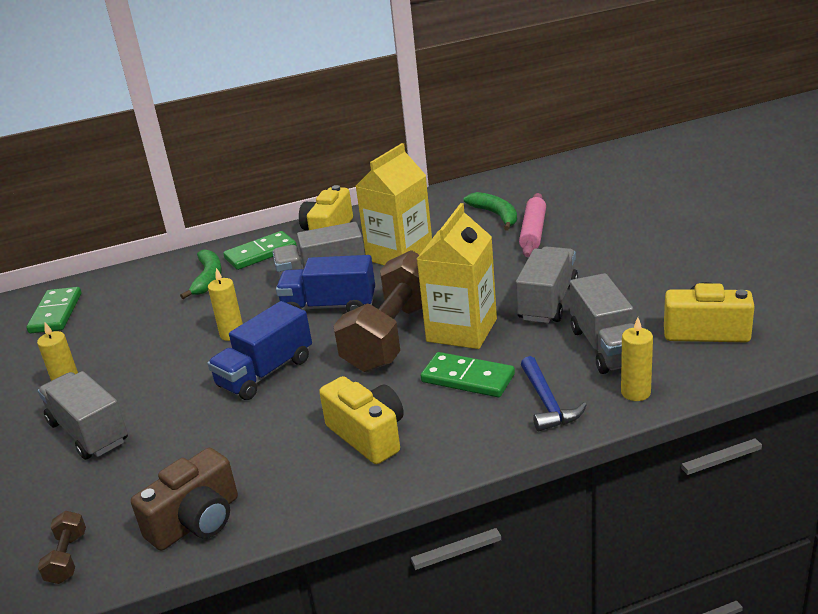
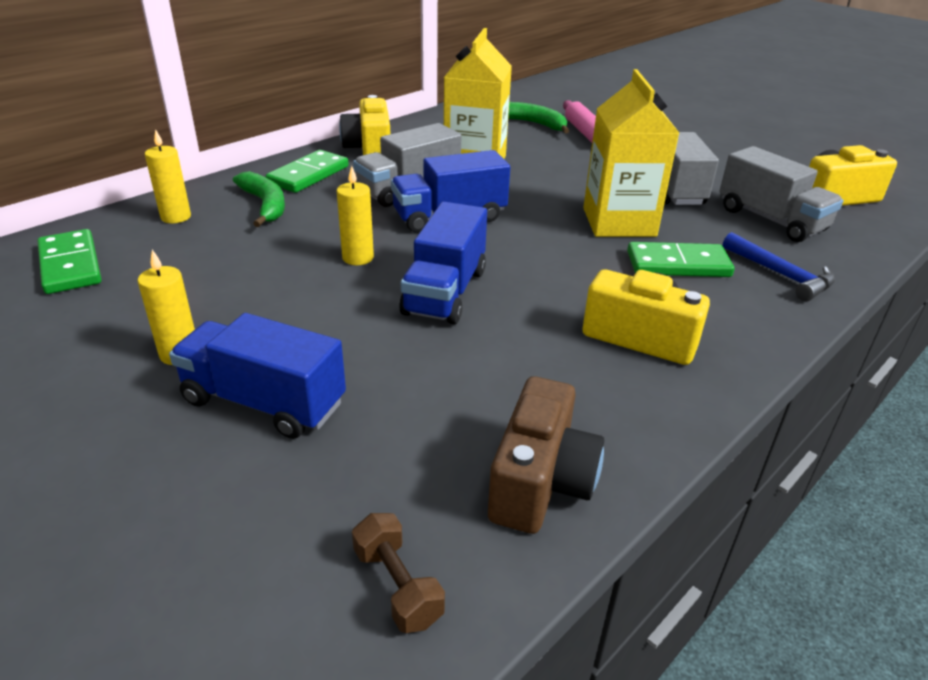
camera: 30 degrees left, 5 degrees up
(89, 432) = (264, 402): grey truck -> blue truck
(393, 336) = (554, 236): brown dumbbell -> none
(635, 392) = (845, 254): yellow candle -> yellow candle (176, 217)

